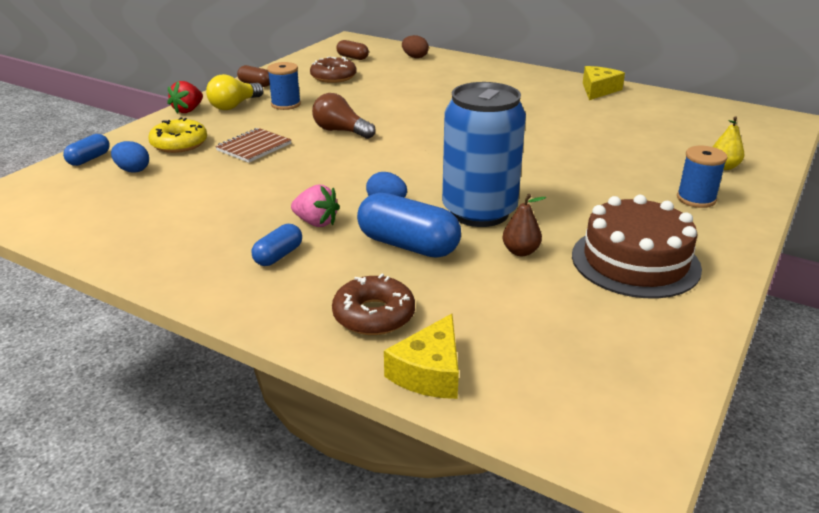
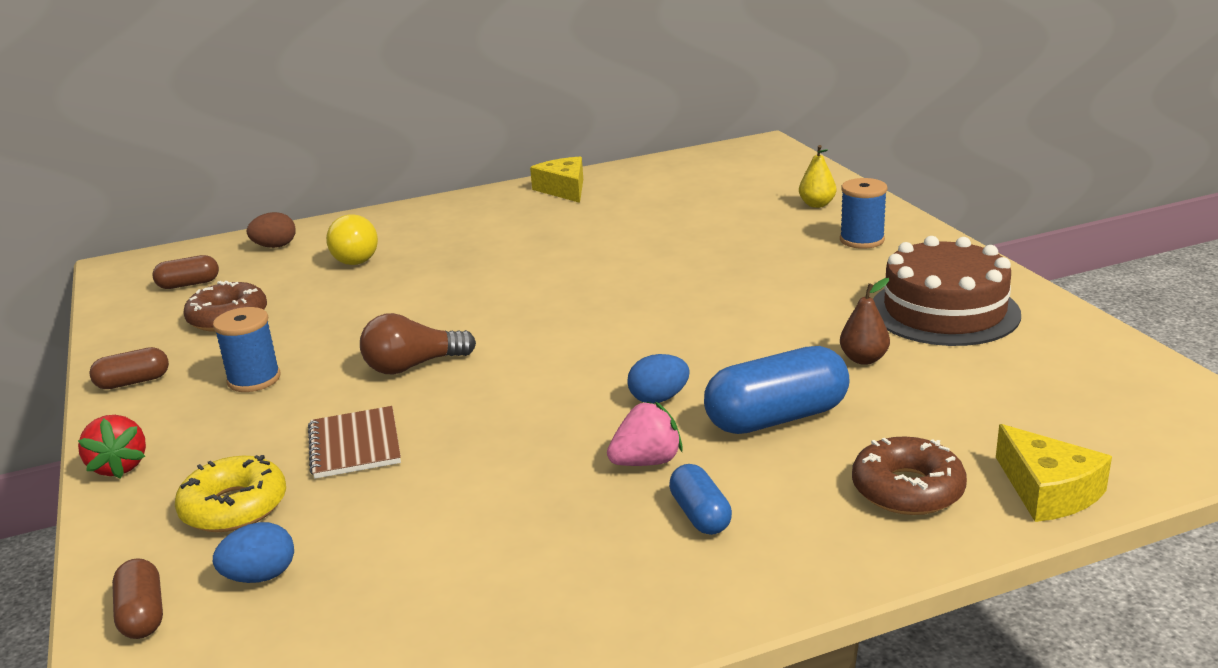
camera: 50 degrees left, 5 degrees down
(89, 159) = (142, 615): blue capsule -> brown capsule
(234, 105) = (179, 421): yellow light bulb -> yellow light bulb (355, 256)
(479, 212) = (752, 351): blue can -> none

